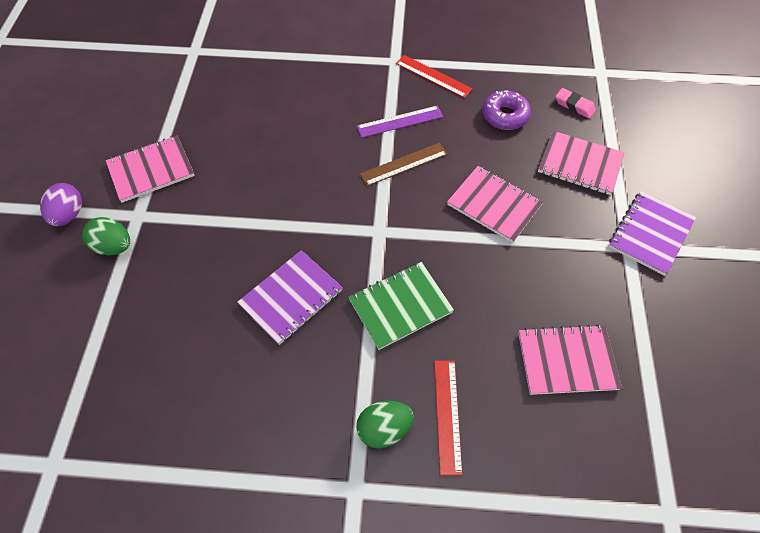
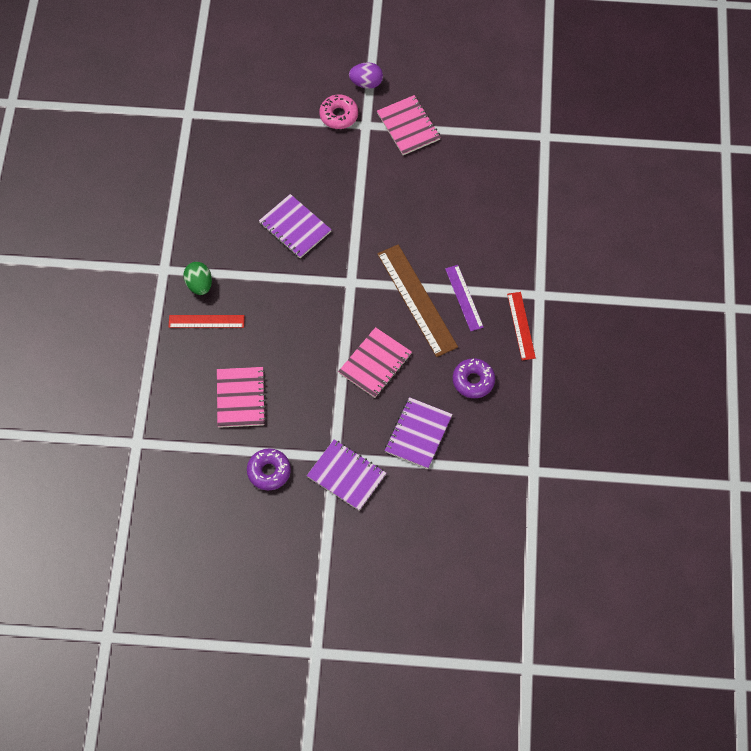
camera: 90 degrees right, 5 degrees up
(114, 246) = (339, 115): green egg -> pink donut
(400, 306) = (286, 295): green notebook -> none
(404, 164) = (416, 300): brown ruler -> brown ruler, size x1.74
(433, 76) = (521, 326): red ruler -> red ruler turned 45 degrees counterclockwise
(574, 106) = (487, 440): pink eraser -> none
(579, 164) = (418, 434): pink notebook -> purple notebook
(668, 321) = (269, 471): none -> purple donut

